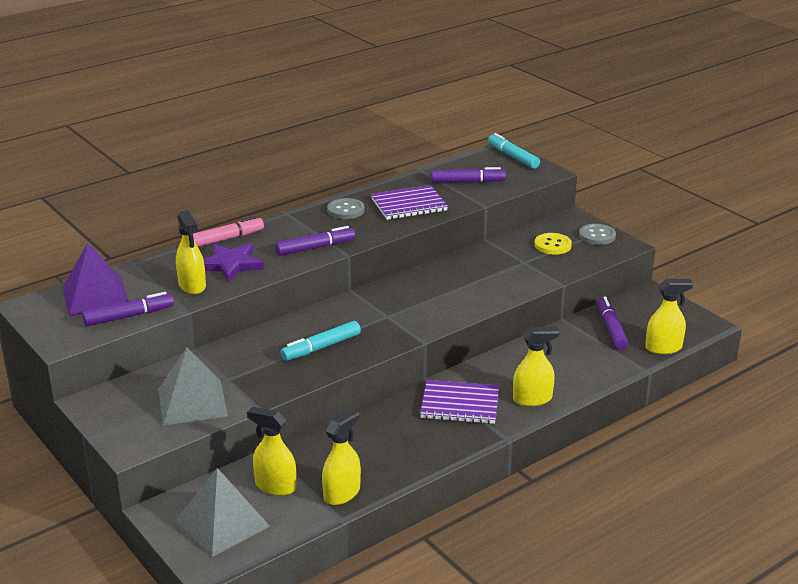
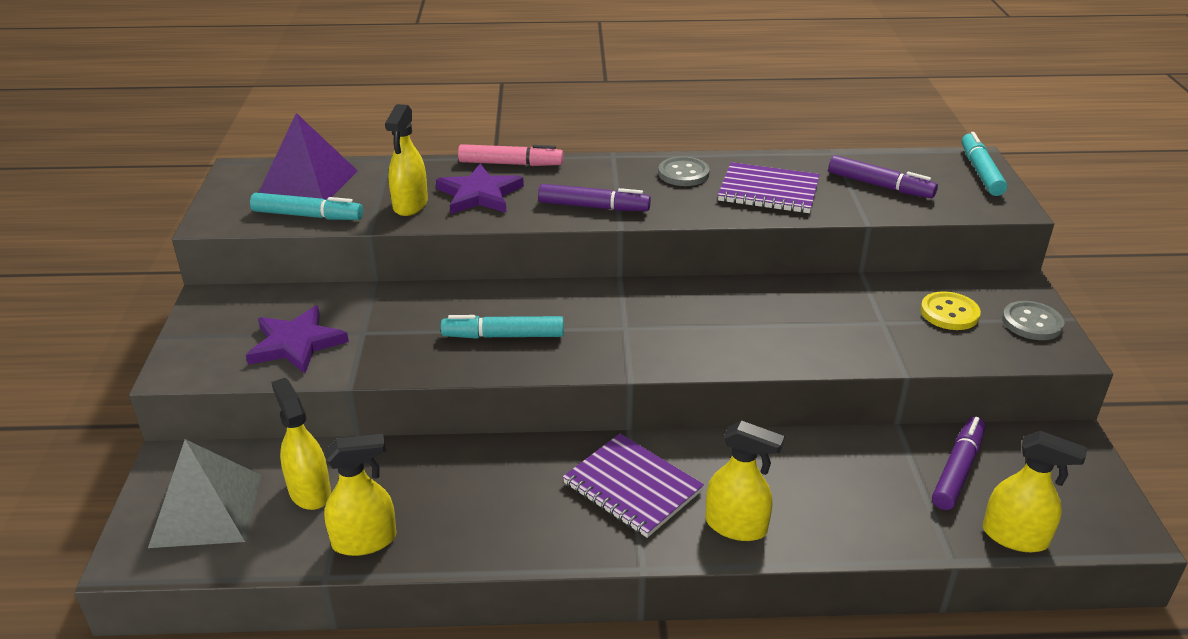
camera: 35 degrees right, 5 degrees up
(129, 316) = (308, 216): purple marker -> turquoise marker
(192, 402) = (296, 344): grey pyramid -> purple star

